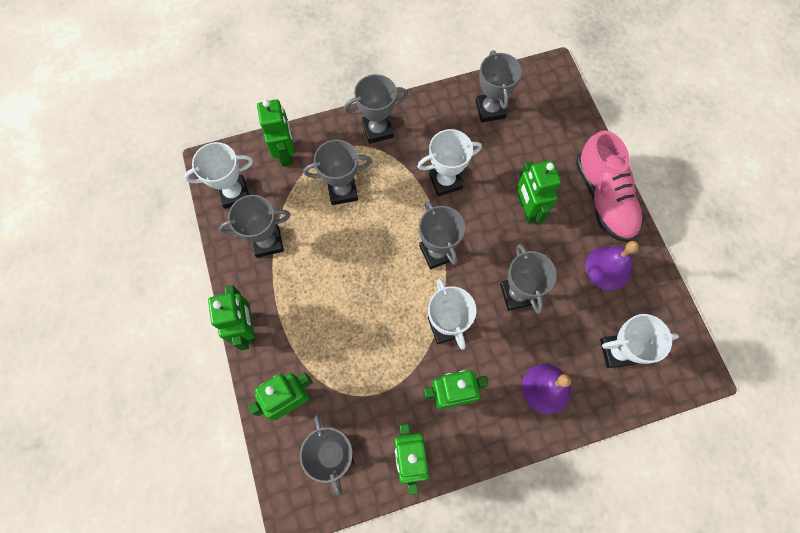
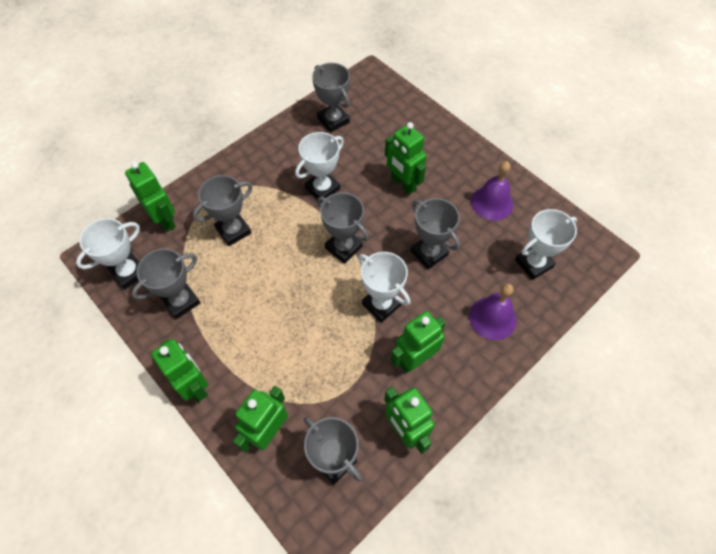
camera: 25 degrees left, 10 degrees down
(378, 130) = (242, 170): grey trophy -> none
(604, 198) = (460, 152): pink shoe -> none

